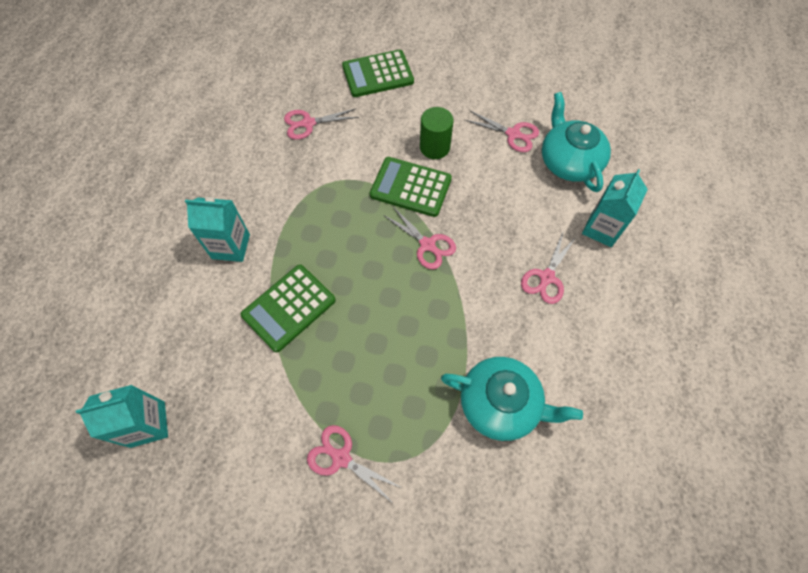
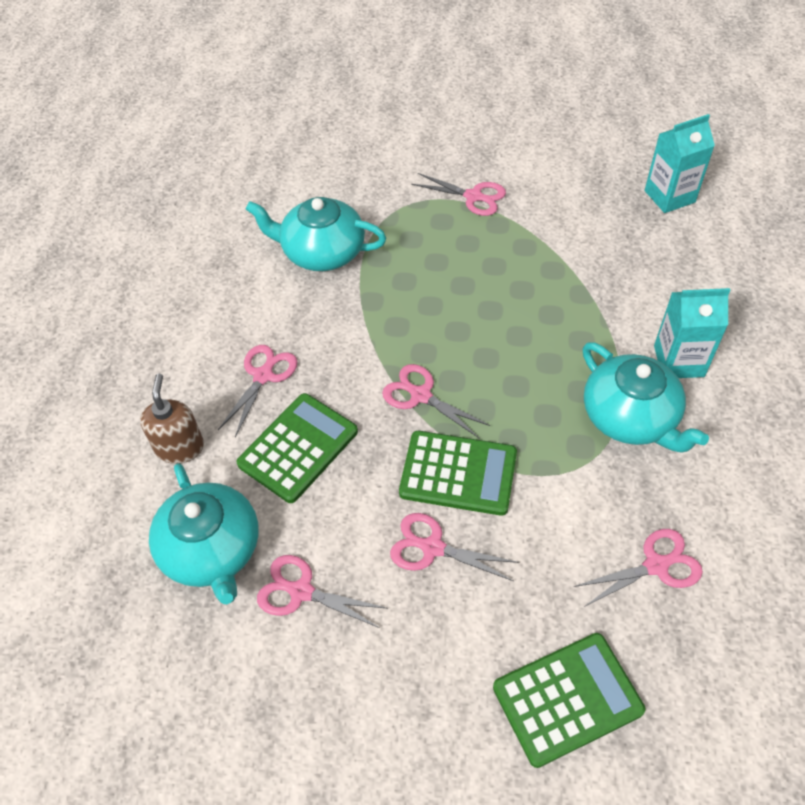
camera: 175 degrees right, 10 degrees down
(284, 209) = (630, 417): none -> turquoise teapot
(289, 308) = (574, 305): green calculator -> green calculator (298, 448)
(434, 147) = (432, 547): green cylinder -> pink scissors
(601, 229) = (180, 447): turquoise carton -> brown soap dispenser

